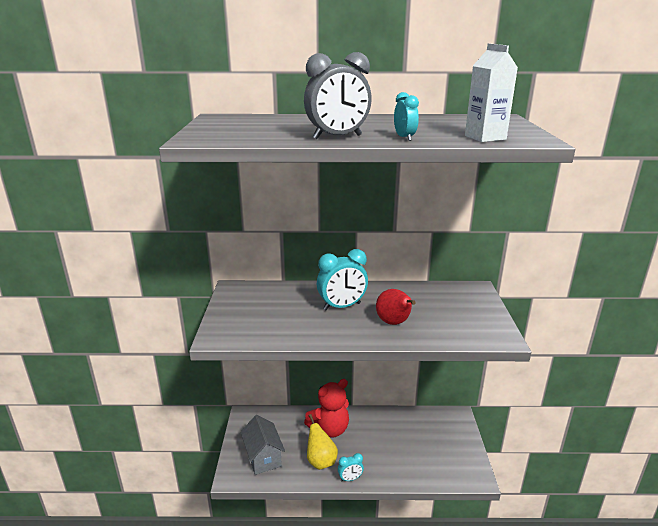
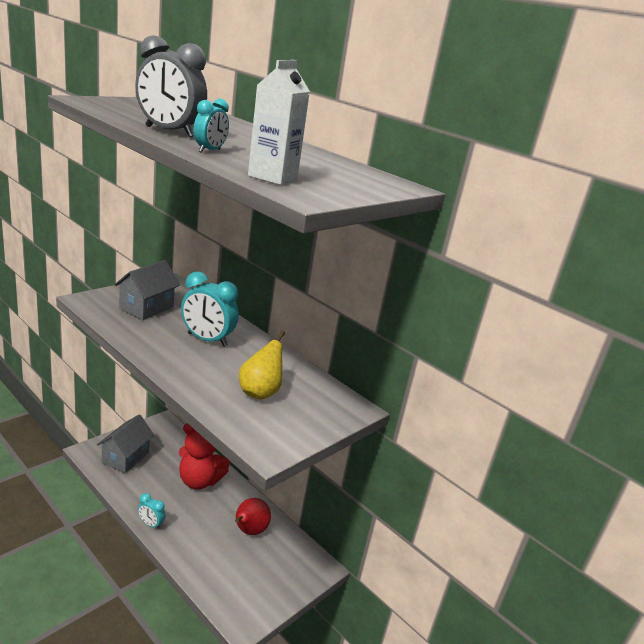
camera: 40 degrees right, 0 degrees up
(264, 314) = (147, 308): none -> grey house
(321, 461) = (154, 494): yellow pear -> yellow pear (260, 392)
(394, 323) = (213, 375): red pear -> red pear (249, 531)

